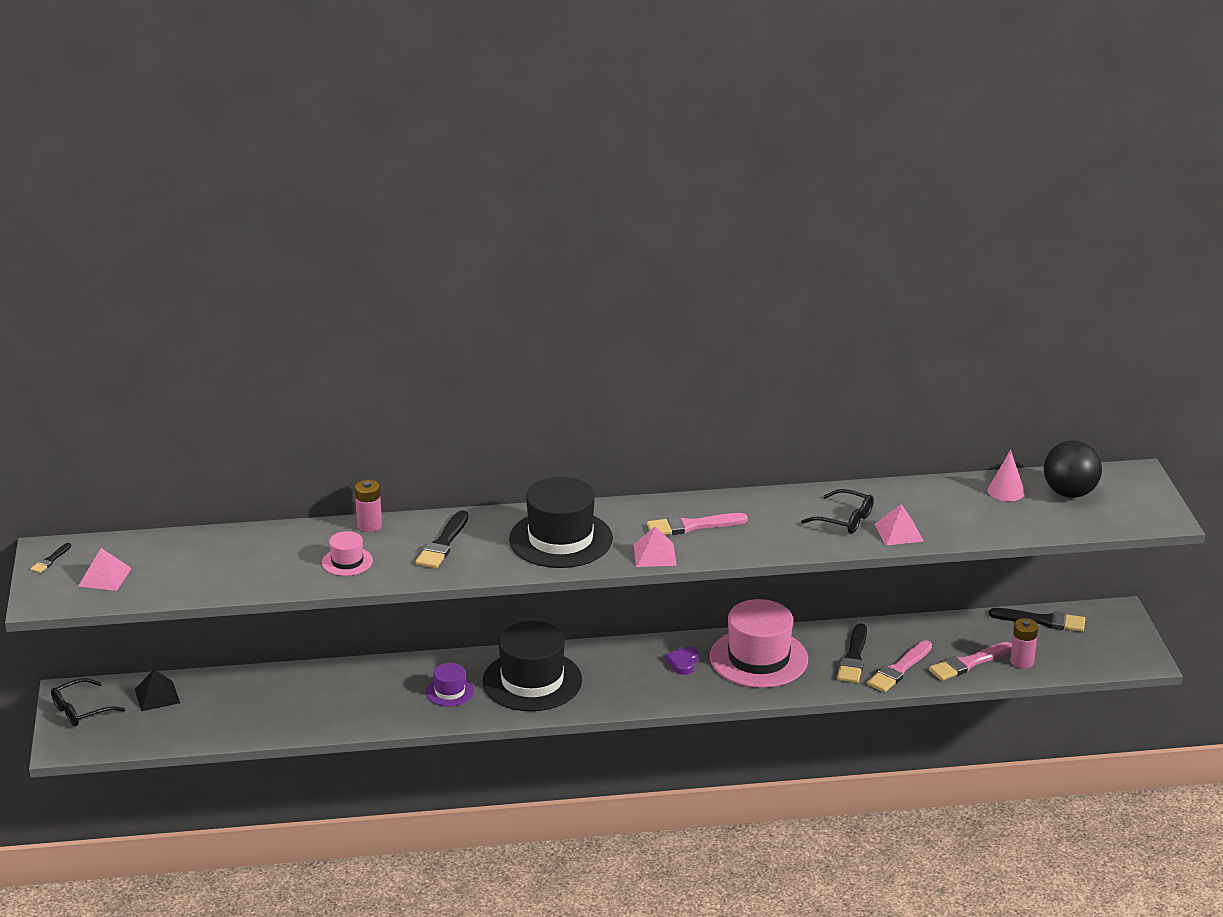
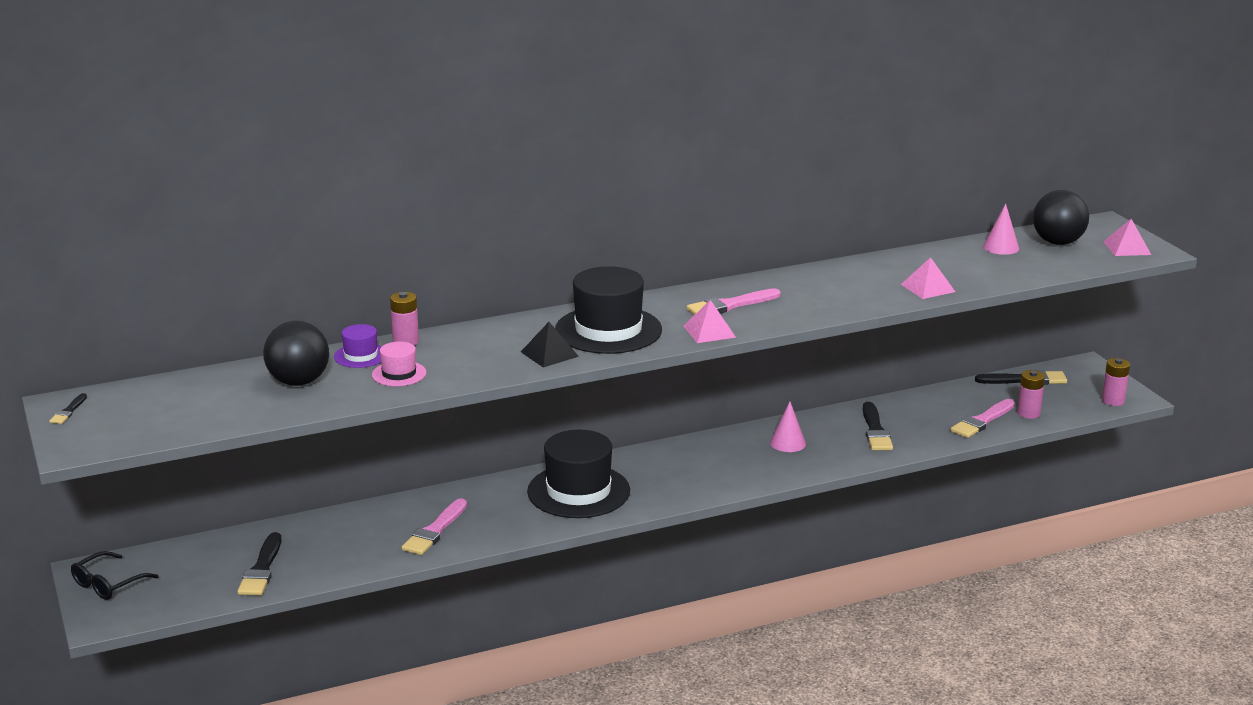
camera: 15 degrees left, 5 degrees down
(105, 577) = (138, 418): pink pyramid -> pink pyramid (1127, 248)
(157, 696) = (188, 559): black pyramid -> black pyramid (549, 354)
(256, 557) = (299, 382): none -> black ball
(443, 544) = (491, 347): black brush -> black brush (262, 569)
(450, 692) = (500, 512): purple hat -> purple hat (360, 356)
(683, 662) = (718, 456): purple heart -> none
(758, 658) = (788, 443): pink hat -> pink cone
(844, 519) = (871, 284): black glasses -> none
(899, 669) = (923, 434): pink brush -> pink brush (435, 531)
(1120, 660) = (1113, 401): none -> pink battery

